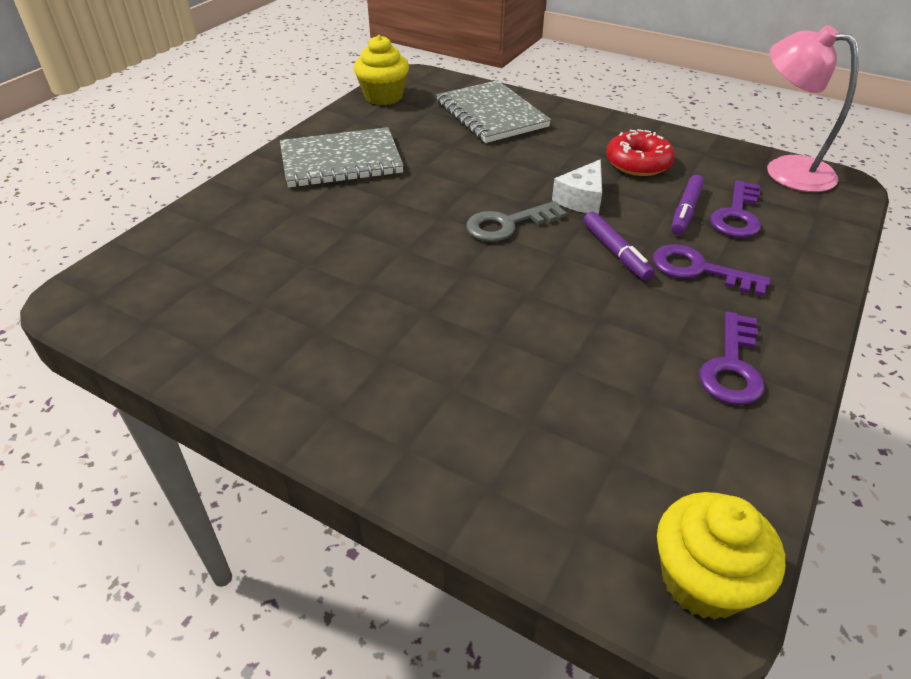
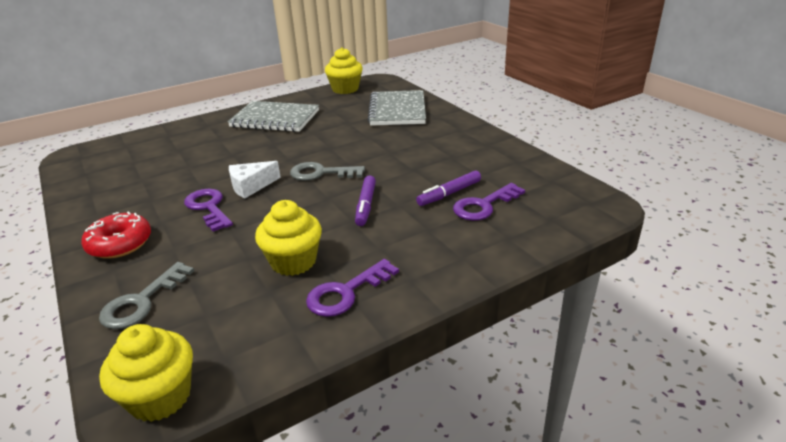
camera: 30 degrees right, 10 degrees down
(512, 474) = (142, 301): none -> grey key
(581, 199) = (387, 170): white cheese -> white cheese (251, 186)
(627, 351) = (293, 261): none -> yellow cupcake
(638, 163) = (457, 157): red donut -> red donut (120, 243)
(699, 270) = (407, 231): purple key -> purple key (209, 208)
(786, 170) = (567, 186): pink lamp -> none

